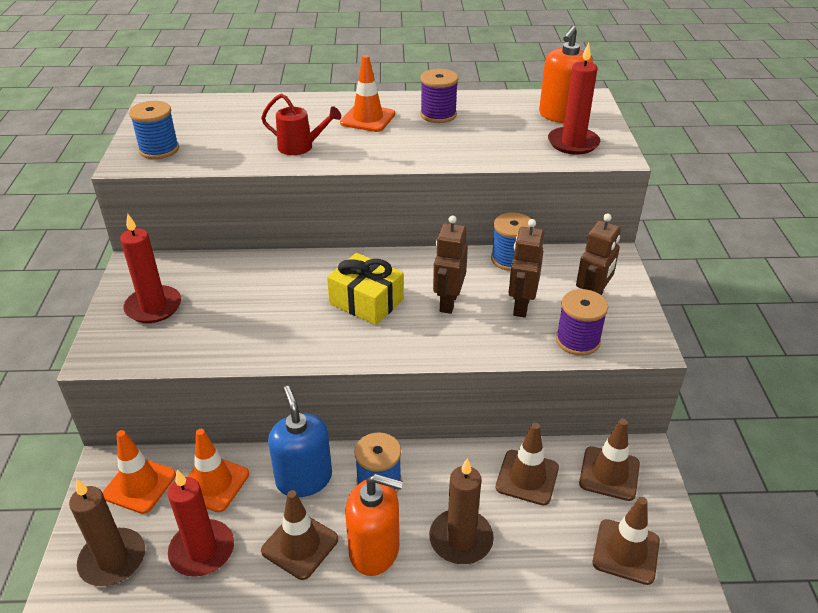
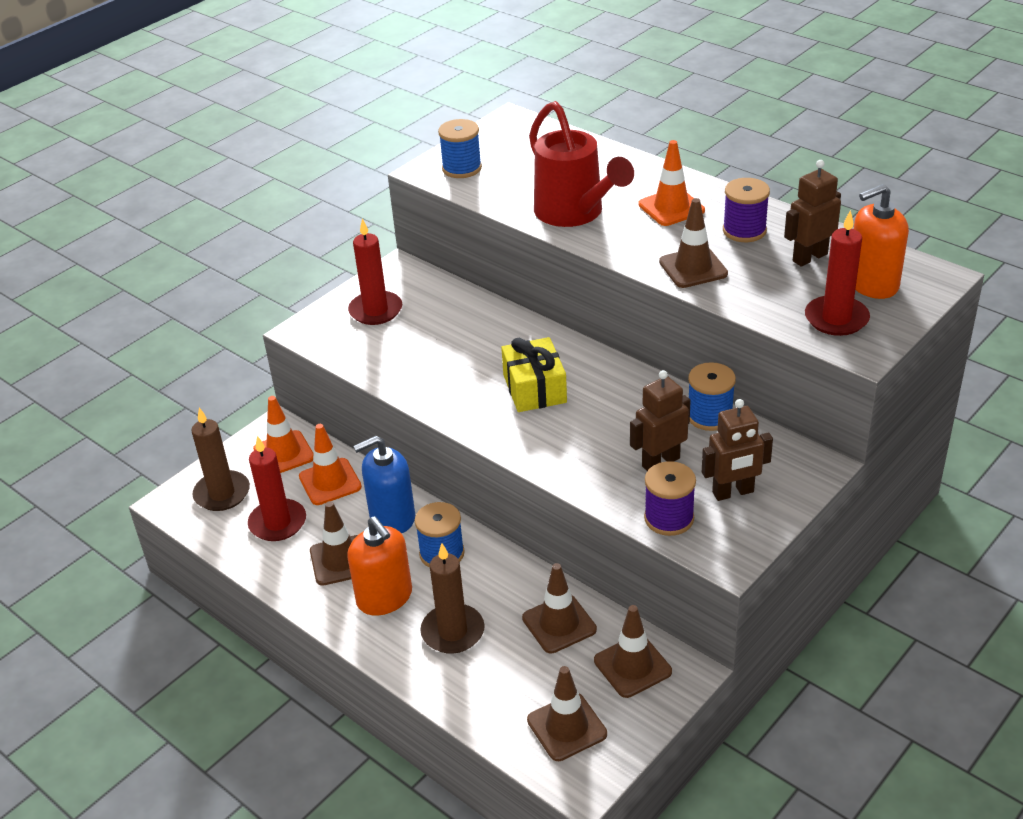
camera: 45 degrees right, 0 degrees up
(300, 147) = (574, 213): red watering can -> red watering can, size x1.85
(304, 479) = (392, 517): blue soap dispenser -> blue soap dispenser turned 135 degrees counterclockwise
(439, 149) = (693, 268): none -> brown traffic cone
(448, 302) = (601, 425): brown robot -> brown robot (809, 257)

